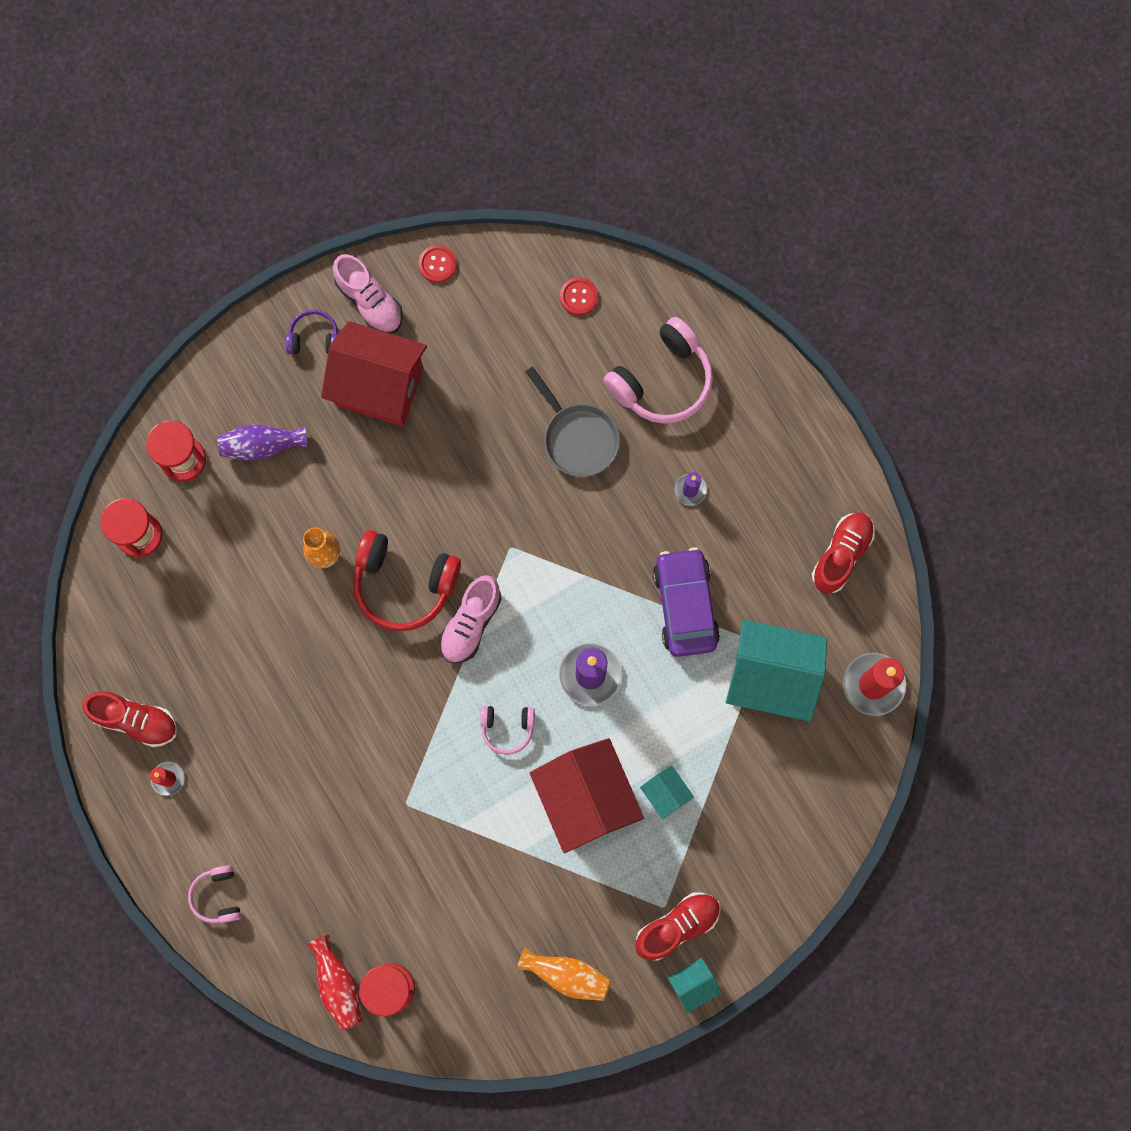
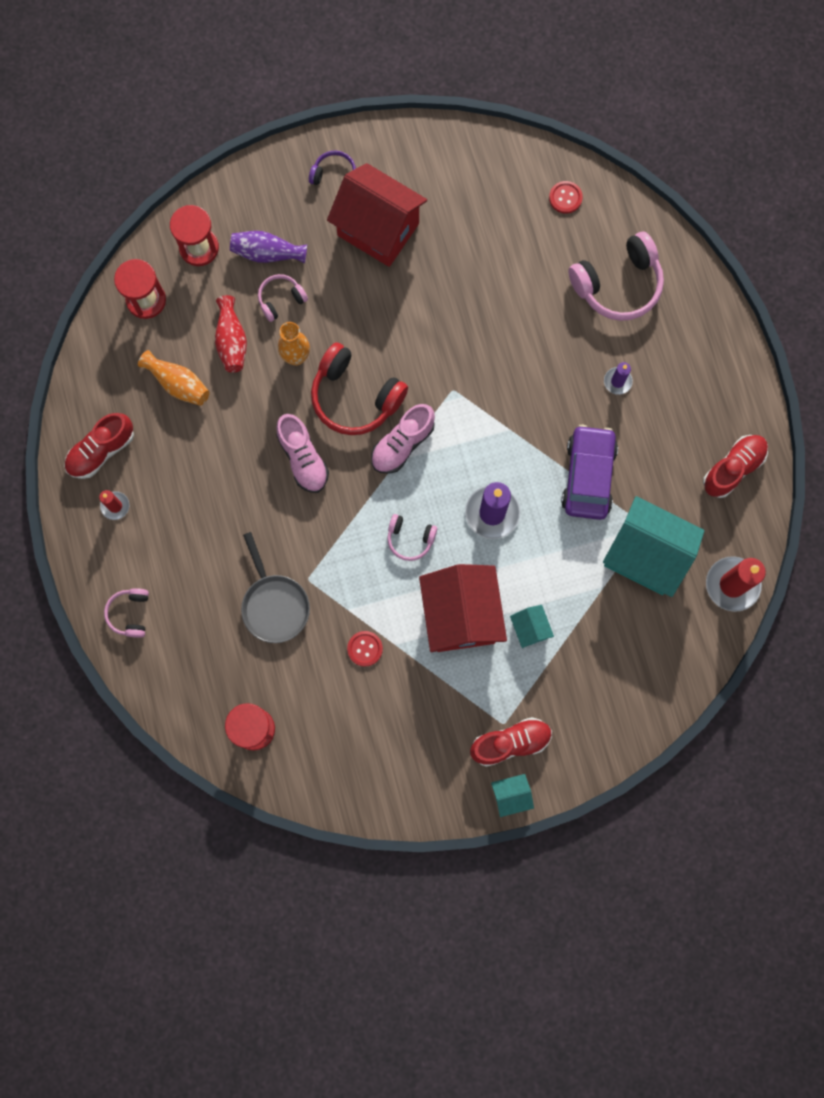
camera: 15 degrees right, 0 degrees up
(135, 720) = (101, 451): red shoe -> red shoe turned 105 degrees clockwise
(291, 495) = (281, 300): none -> pink headphones
(338, 985) = (210, 714): red vase -> red vase (232, 341)
(369, 301) = (389, 158): pink shoe -> pink shoe (303, 458)
(437, 264) = (453, 142): red button -> red button (365, 648)
(567, 975) = (405, 758): orange vase -> orange vase (178, 384)
(578, 438) = (533, 314): grey pan -> grey pan (274, 605)

